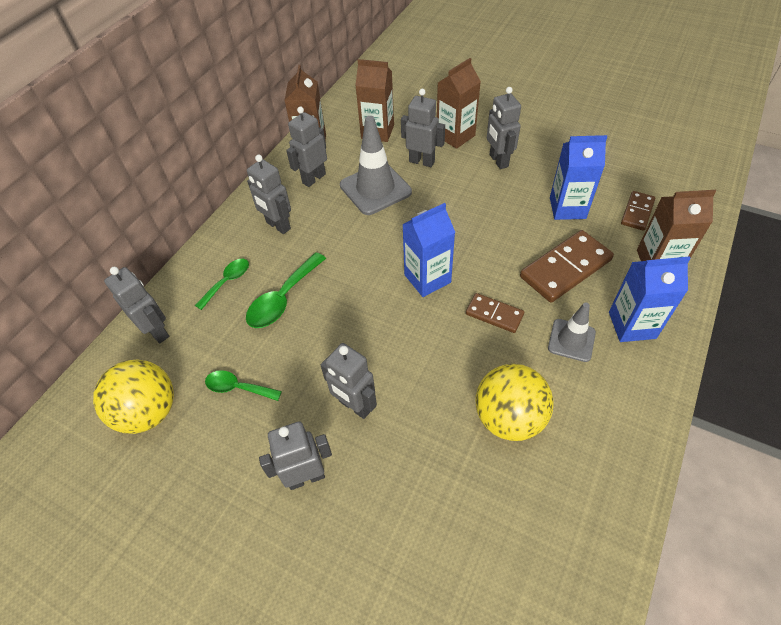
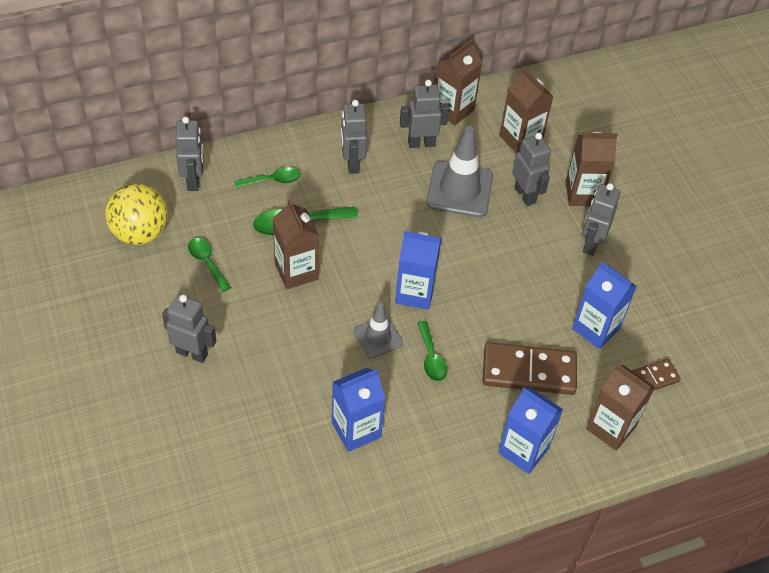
camera: 35 degrees right, 0 degrees up
(322, 334) = (296, 271): none -> brown carton
(355, 406) = (266, 337): grey robot -> none
(494, 314) = (431, 358): brown domino -> green spoon
(508, 418) = (356, 430): yellow ball -> blue carton
(571, 340) = (464, 421): grey traffic cone -> grey traffic cone (377, 337)

